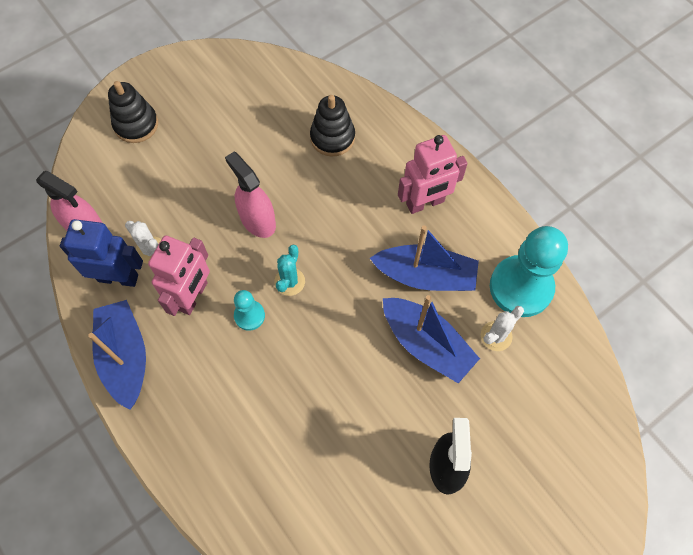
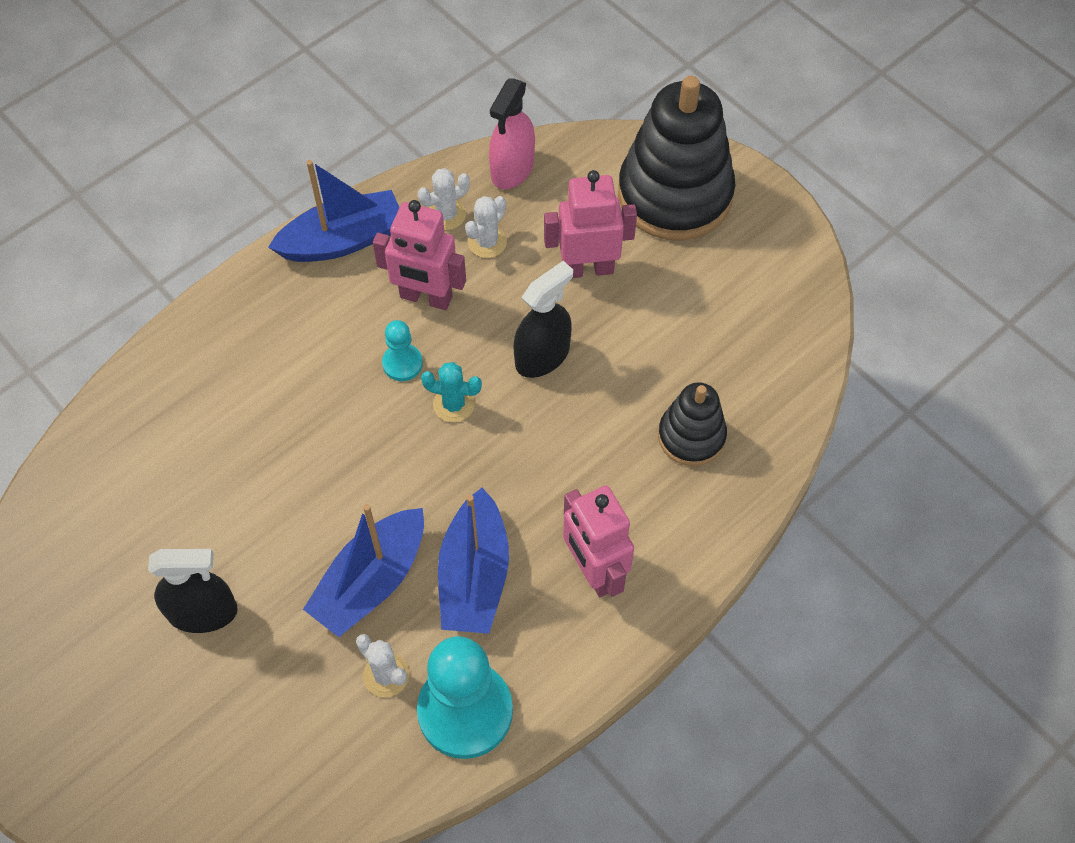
camera: 85 degrees right, 5 degrees down
(118, 277) = (446, 215): blue robot -> white cactus
(136, 124) = (675, 195): black stacking toy -> black stacking toy, size x1.87
(188, 185) = (588, 268): none -> pink robot
(257, 220) = (542, 356): pink spray bottle -> black spray bottle

